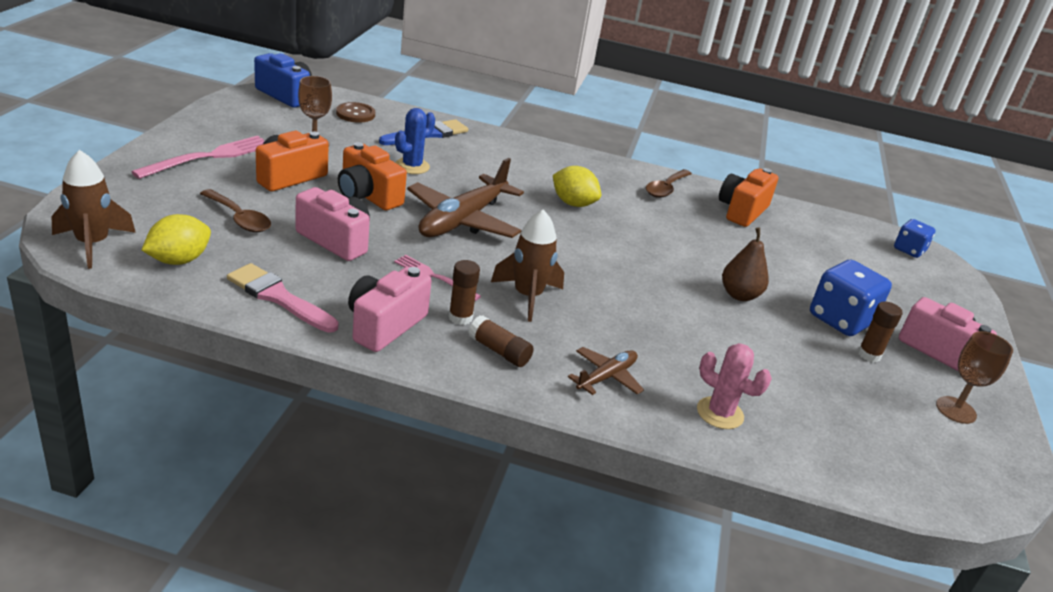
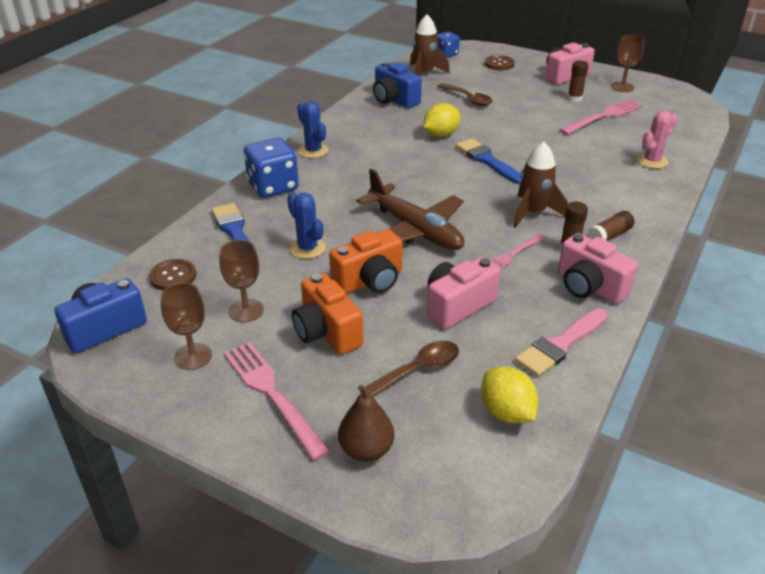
camera: 70 degrees left, 5 degrees up
(93, 244) = (482, 483): brown rocket -> brown rocket (424, 73)
(254, 126) = (193, 356): none -> brown goblet
(573, 203) = (383, 170): yellow lemon -> yellow lemon (441, 134)
(590, 166) = (313, 151): none -> blue cactus
(606, 377) = (627, 195): brown plane -> none
(634, 270) = (487, 161): none -> blue brush
(666, 189) = (357, 123): brown spoon -> brown spoon (468, 99)
(739, 295) = (514, 126): brown pear -> brown pear (366, 450)
(742, 211) = (394, 100): orange camera -> blue camera
(831, 378) = (603, 116): none -> pink fork
(840, 319) = (537, 98): blue dice -> blue dice (273, 186)
(921, 292) = (499, 64): none -> brown button

